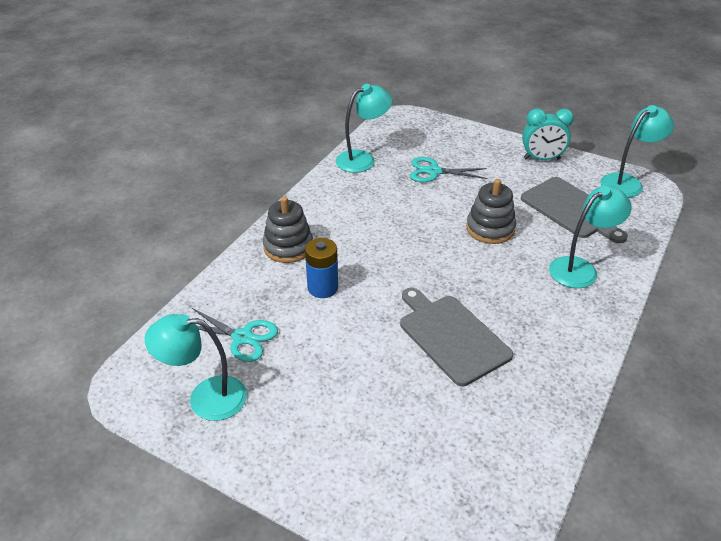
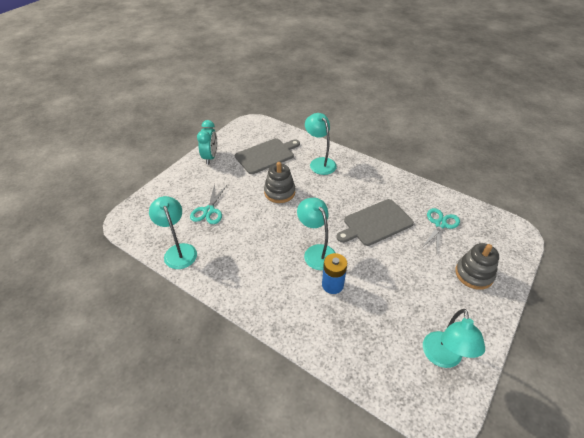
camera: 85 degrees left, 5 degrees up
(242, 337) = (384, 336): turquoise scissors -> turquoise scissors (440, 224)
(288, 247) = (285, 306): grey stacking toy -> grey stacking toy (474, 274)
(627, 182) = (245, 129): turquoise lamp -> turquoise lamp (316, 252)

